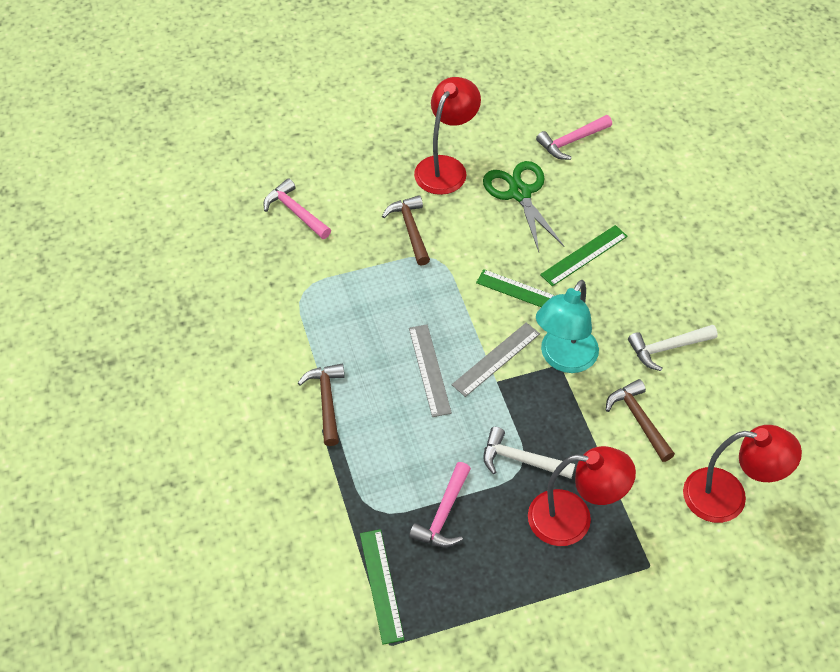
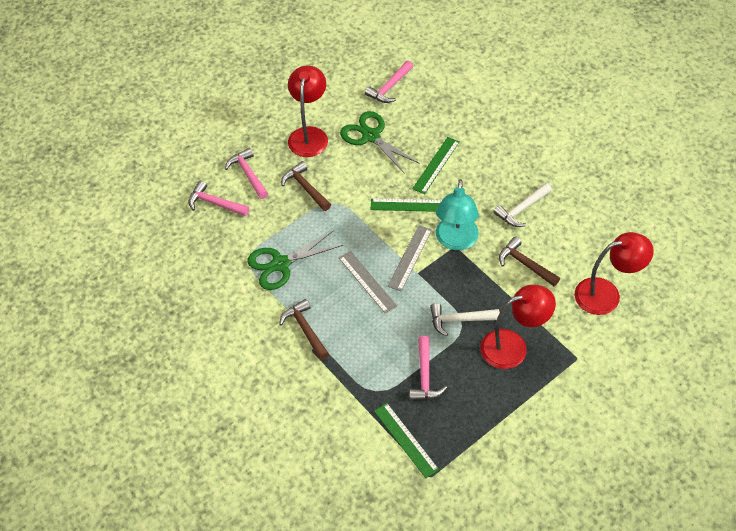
camera: 20 degrees left, 0 degrees up
(336, 311) = (281, 264): none -> green scissors
(351, 190) = (248, 174): none -> pink hammer

